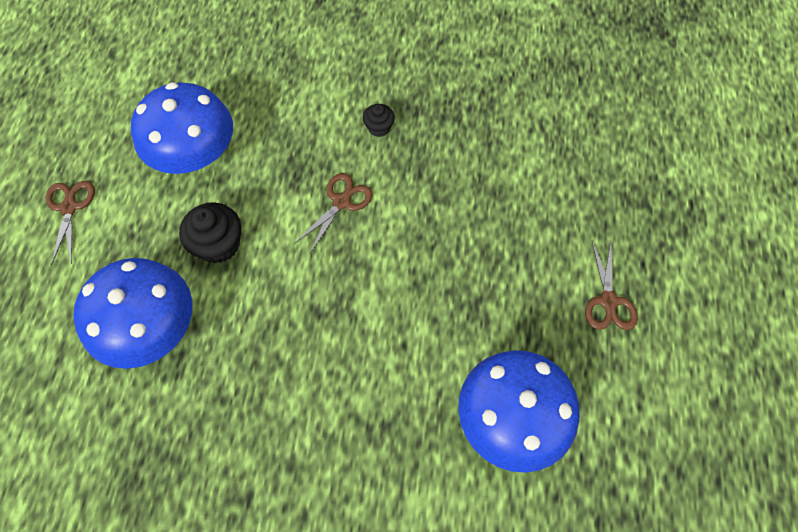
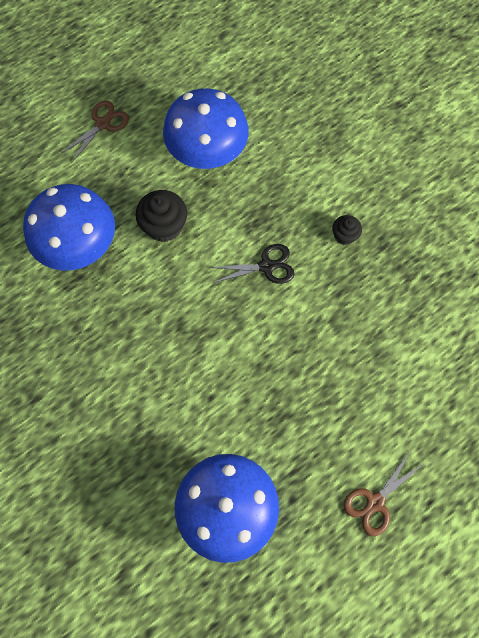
camera: 45 degrees right, 5 degrees up
(341, 202) = (266, 266): brown scissors -> black scissors

